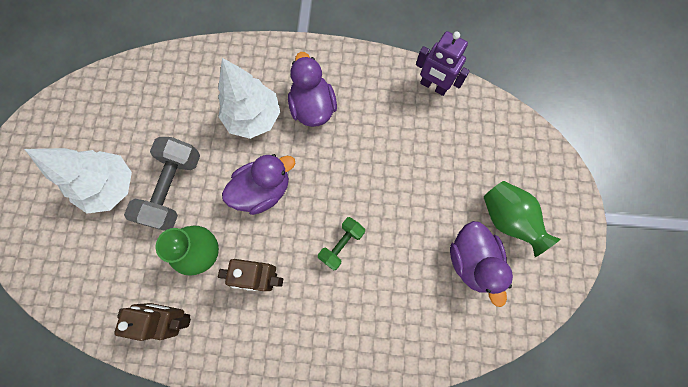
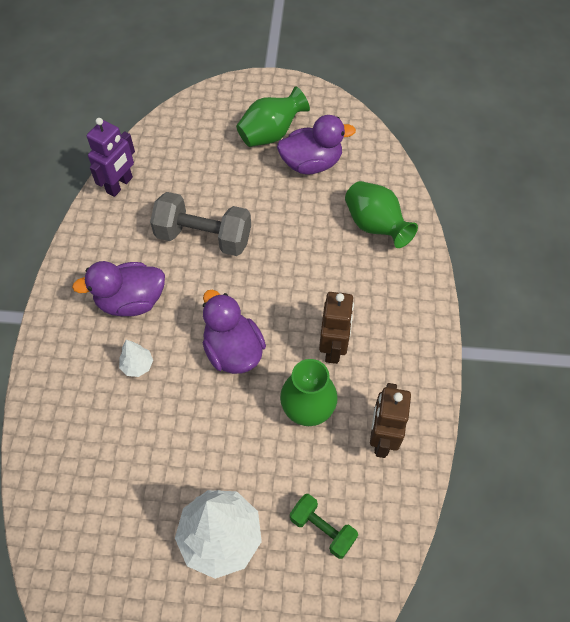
camera: 90 degrees left, 15 degrees down
(173, 189) = (227, 454): grey dumbbell -> grey dumbbell (204, 237)
(253, 117) = (137, 366): white tree -> white tree, size x0.46
(341, 245) = (296, 271): green dumbbell -> green dumbbell (322, 529)
(395, 325) = (375, 226): none -> green vase

